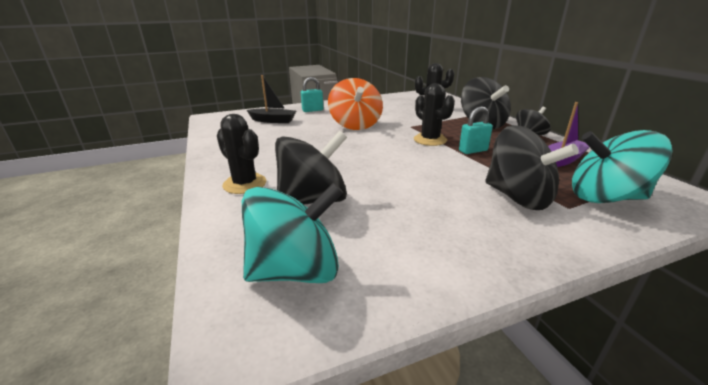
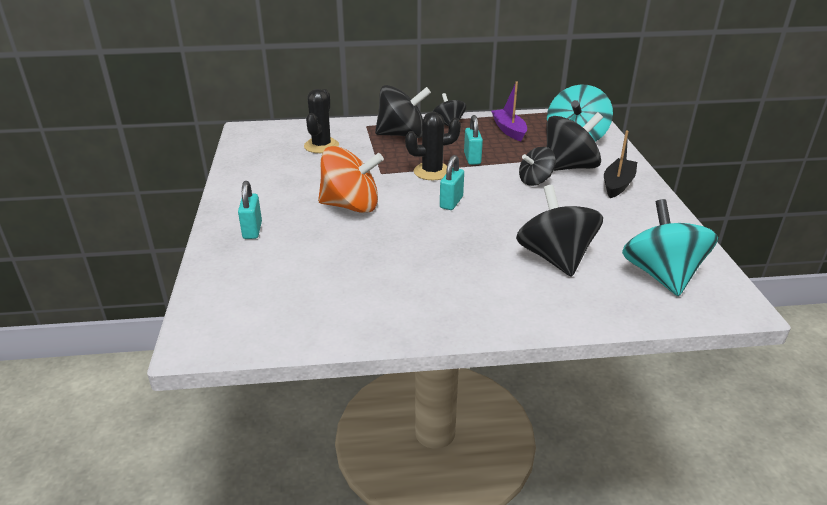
camera: 75 degrees left, 5 degrees up
(245, 184) = (507, 299): black cactus -> none
(273, 120) = (278, 270): black boat -> black boat (618, 184)
(384, 151) = (451, 202): none -> turquoise padlock
(461, 181) = (535, 181): none -> black spinning top

